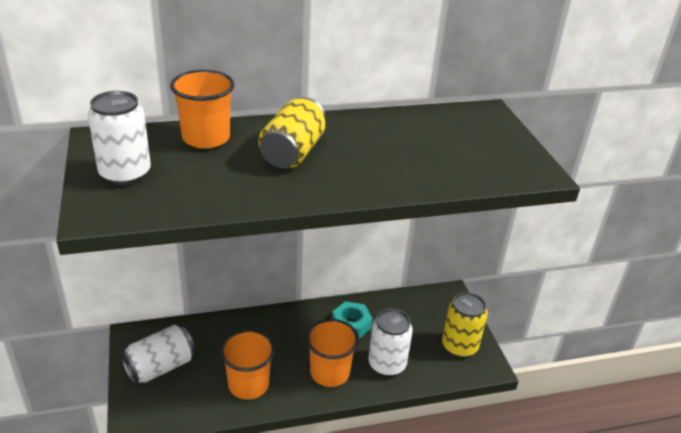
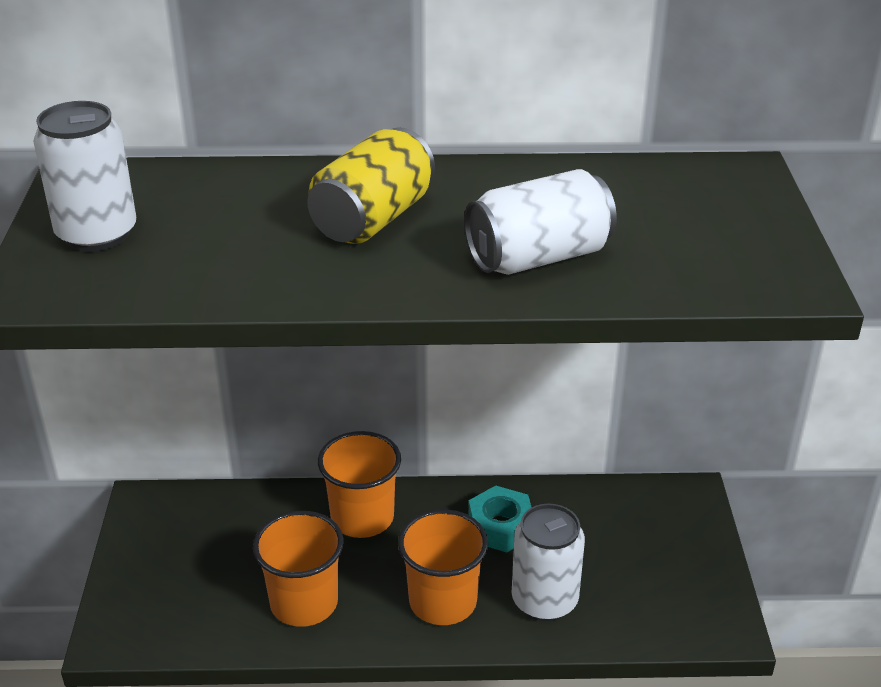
camera: 15 degrees right, 0 degrees up
(160, 367) = (173, 556): white can -> white can (538, 257)
(206, 138) = (242, 187): orange cup -> orange cup (362, 518)
(459, 346) = (682, 586): yellow can -> none

